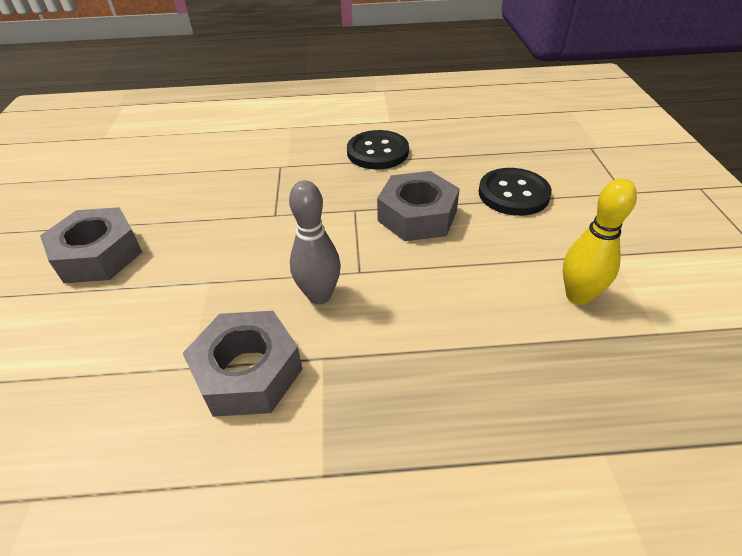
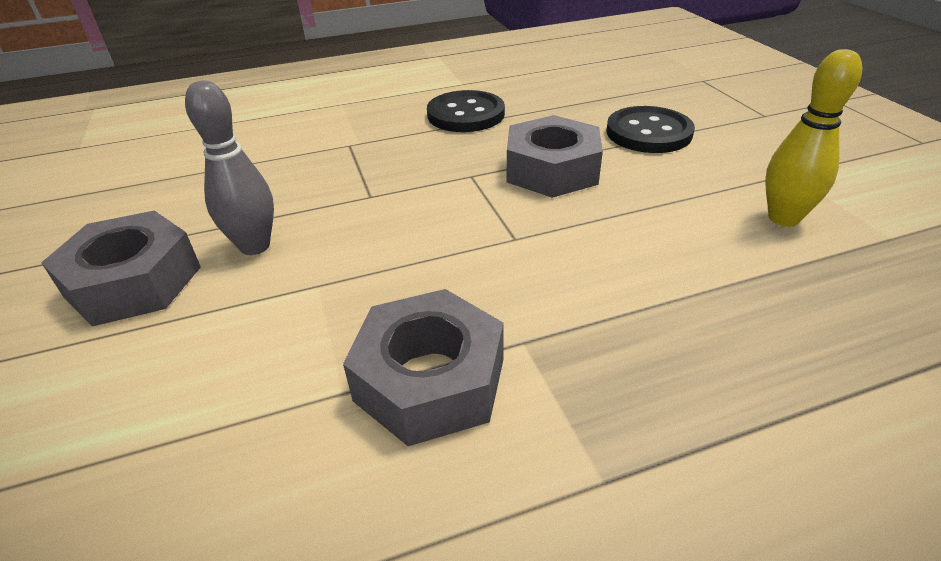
camera: 15 degrees left, 5 degrees down
(319, 295) = (478, 273): grey bowling pin -> grey bowling pin (255, 246)

